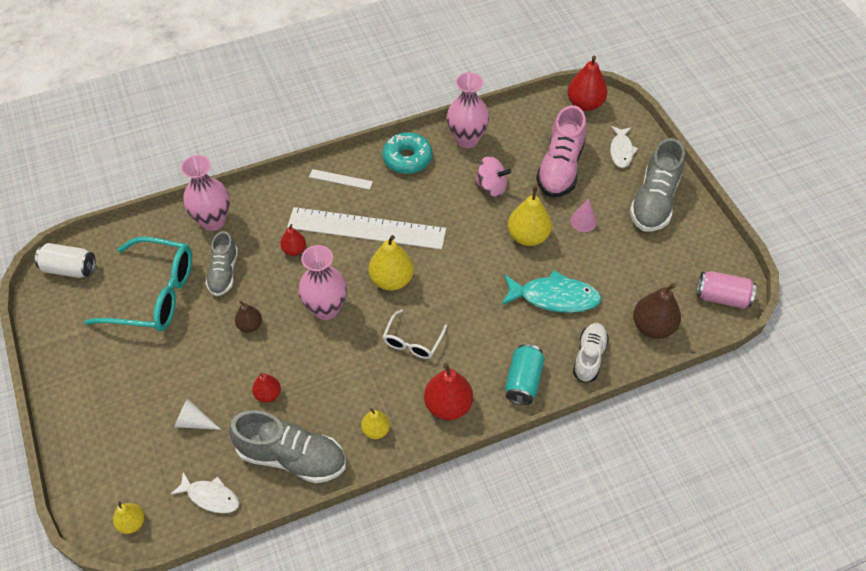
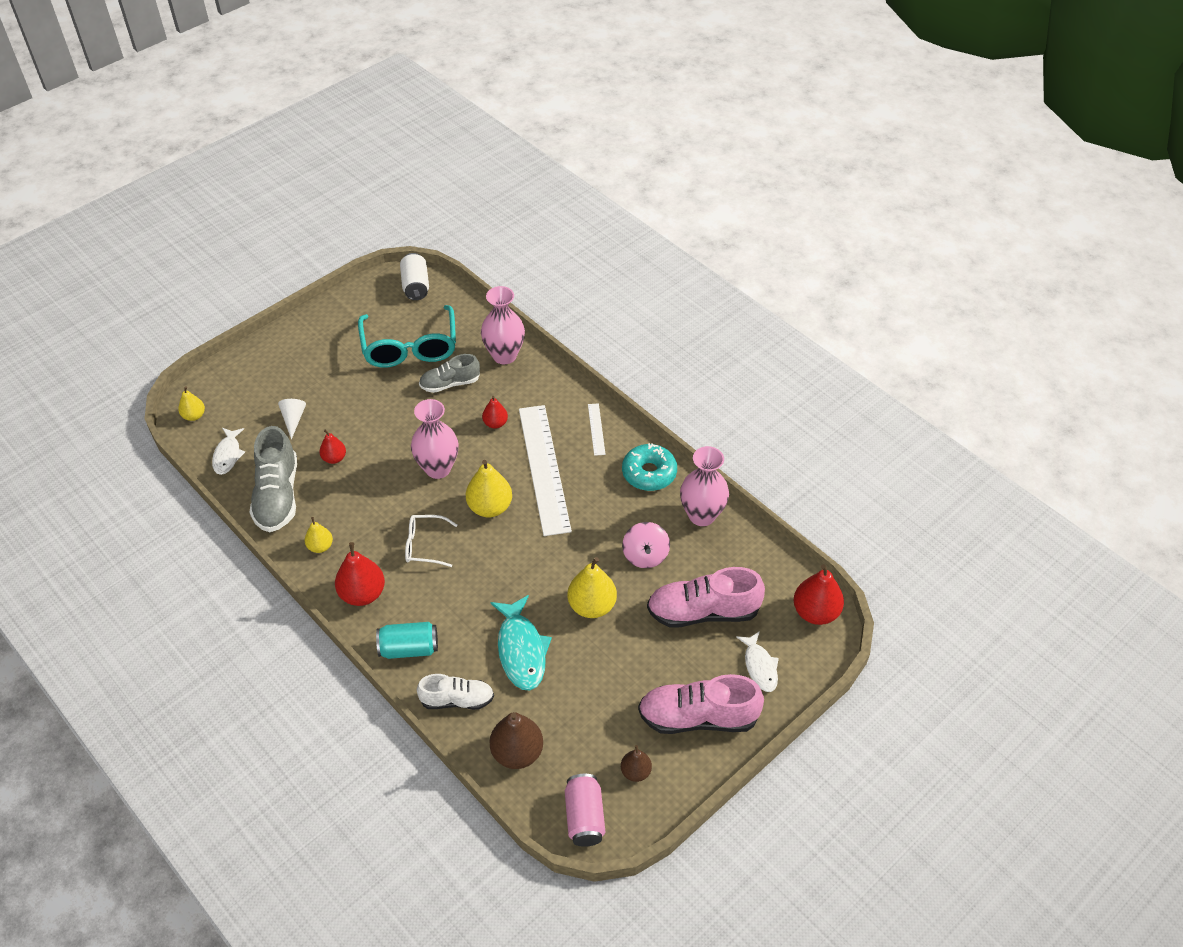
camera: 70 degrees right, 5 degrees down
(250, 325) = (401, 421): brown pear -> brown pear (635, 772)
(583, 221) = (636, 652): pink cone -> none
(621, 151) = (759, 666): white fish -> white fish turned 90 degrees counterclockwise
(654, 201) = (697, 717): grey shoe -> pink shoe

